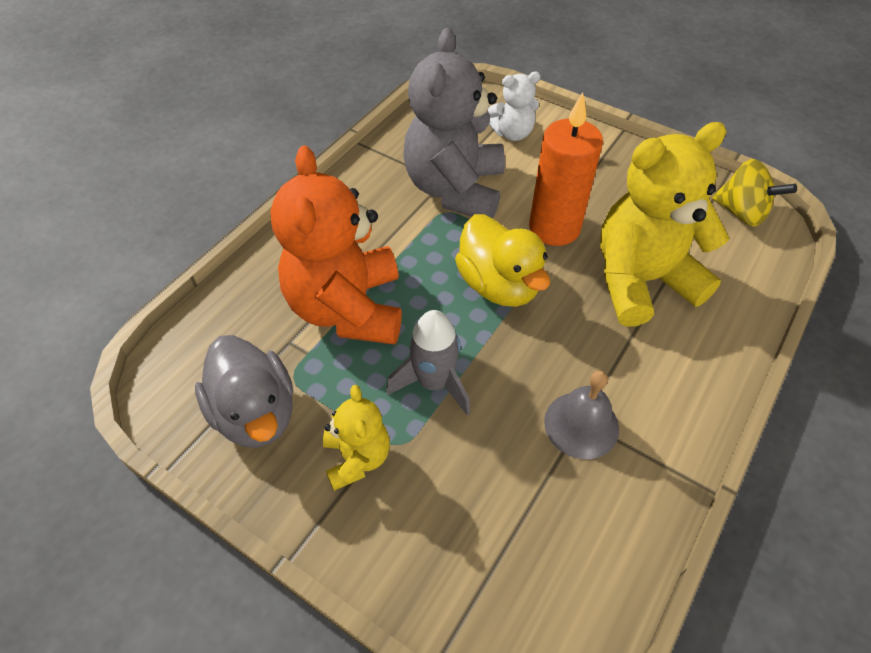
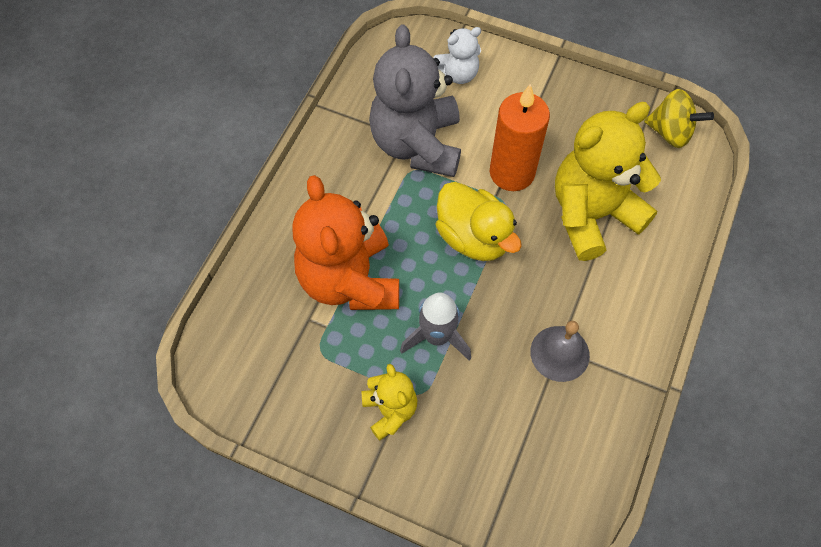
camera: 10 degrees left, 10 degrees up
(255, 413) = (298, 387): grey duck -> none

